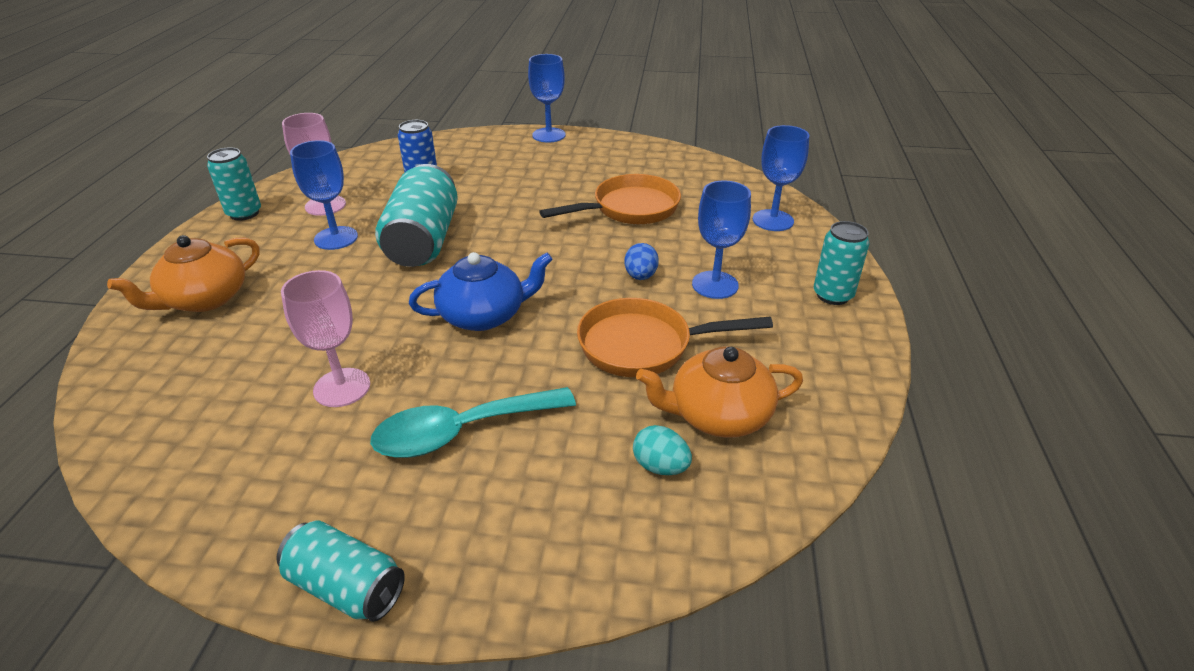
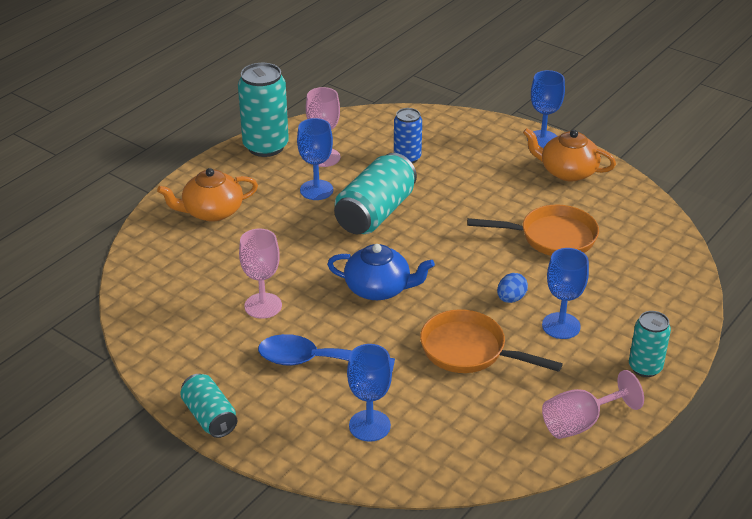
camera: 30 degrees right, 0 degrees up
(244, 213) = (265, 146): turquoise can -> turquoise can, size x1.67
(461, 431) = (315, 361): turquoise spoon -> blue spoon
(660, 466) = (416, 428): turquoise egg -> none
(718, 415) = (479, 414): orange teapot -> orange teapot (567, 171)
(773, 220) = (662, 289): blue goblet -> blue goblet (369, 426)
(832, 378) = (580, 423): none -> pink goblet

